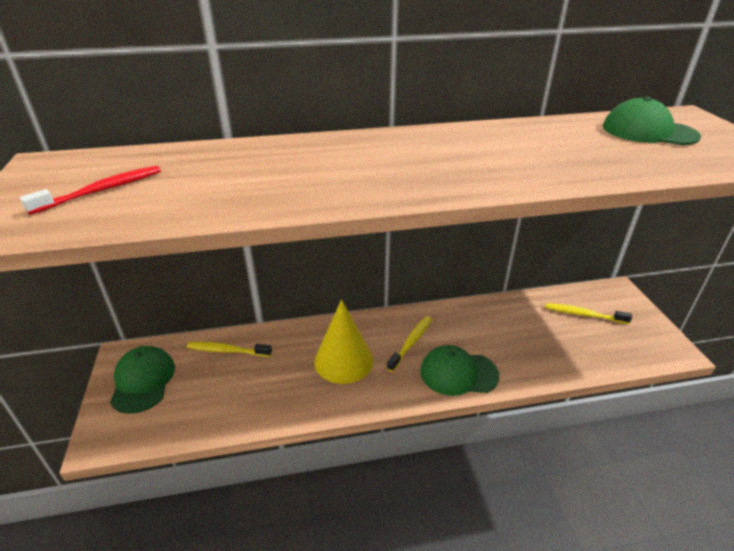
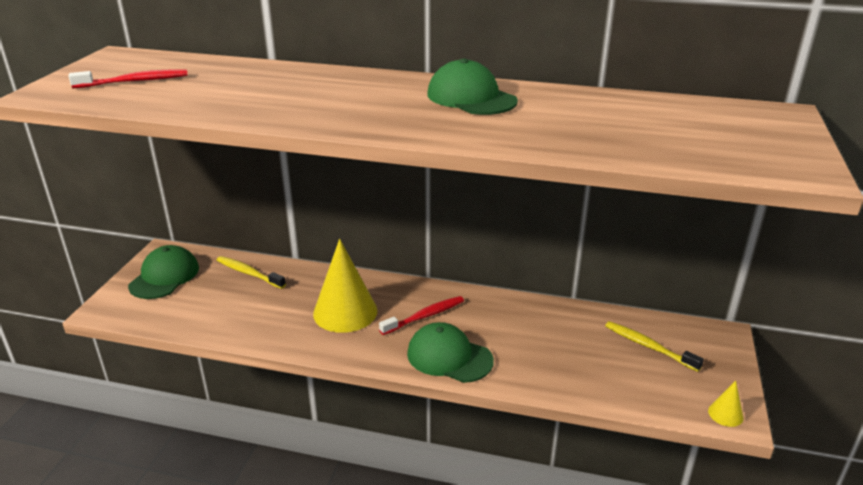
camera: 25 degrees right, 5 degrees down
(411, 342) = (424, 316): yellow toothbrush -> red toothbrush
(648, 131) = (697, 121): green cap -> green cap (471, 98)
(670, 351) = (725, 414): none -> yellow cone

